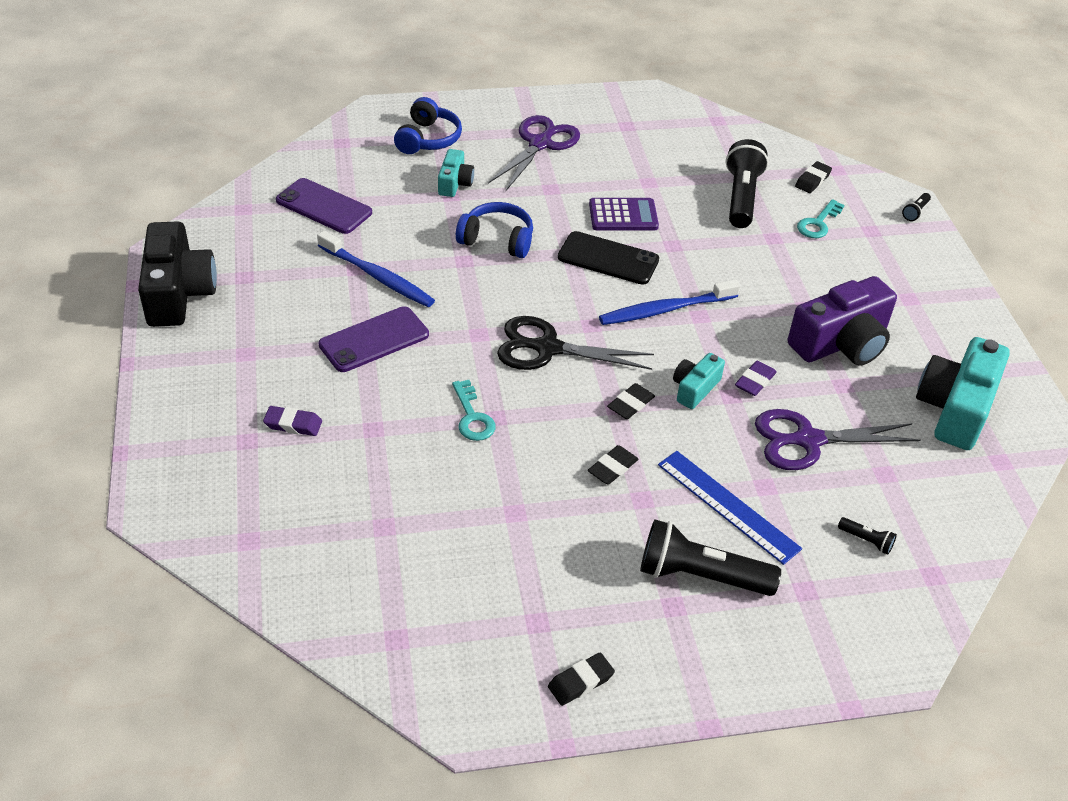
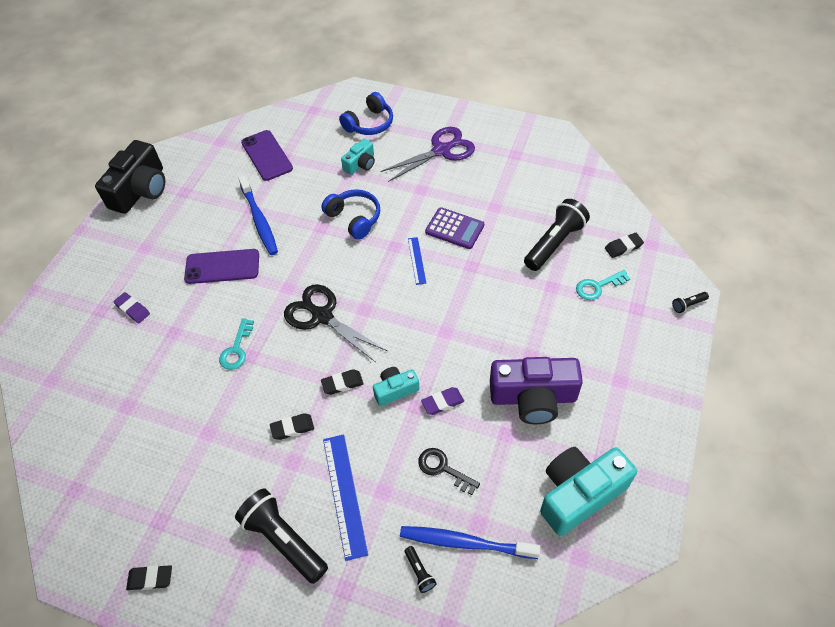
camera: 35 degrees right, 10 degrees up
(608, 259) = (417, 260): black phone -> blue ruler
(665, 310) = (424, 317): blue toothbrush -> blue toothbrush (465, 542)
(808, 440) = (443, 468): purple scissors -> black key

